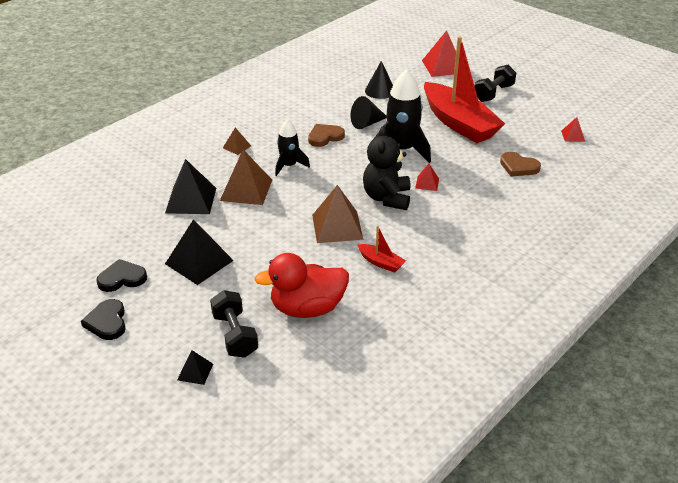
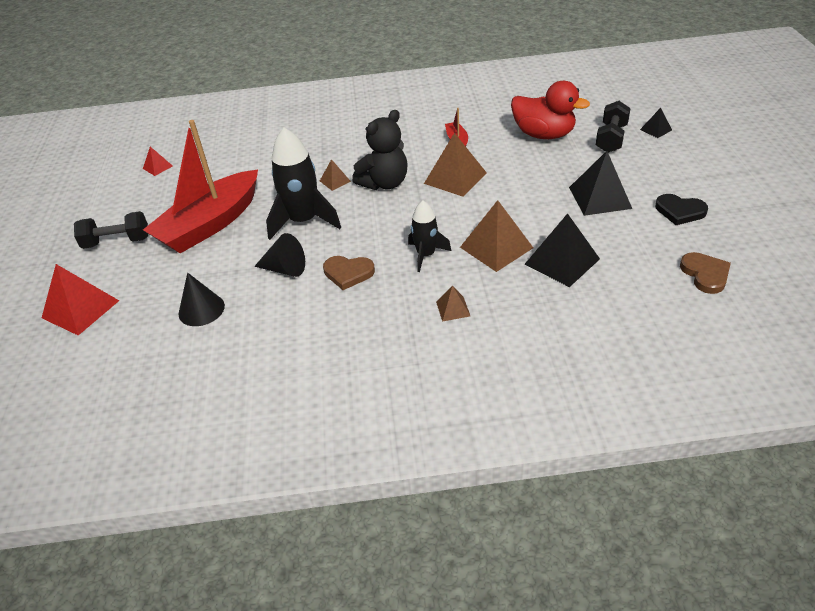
camera: 135 degrees left, 5 degrees up
(107, 322) = (709, 182): black heart -> none
(427, 183) = (335, 181): red pyramid -> brown pyramid
(458, 123) = (210, 224): red boat -> red boat turned 150 degrees counterclockwise
(518, 167) = (247, 162): brown heart -> brown heart (705, 274)

